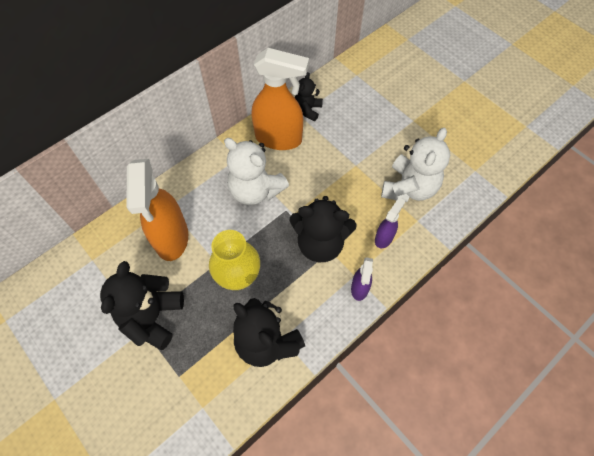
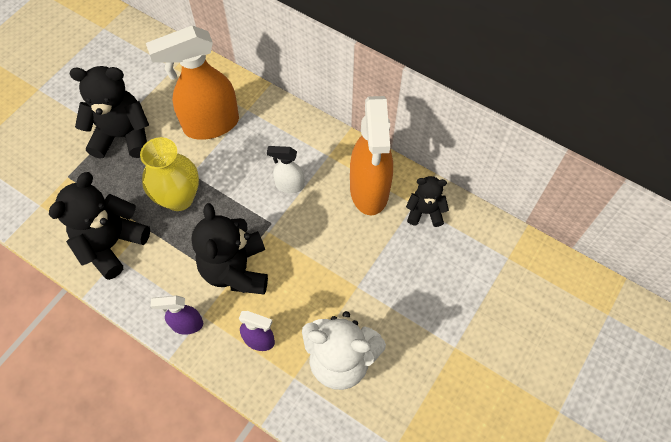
camera: 75 degrees right, 0 degrees up
(255, 190) = (289, 185): white teddy bear -> white spray bottle

